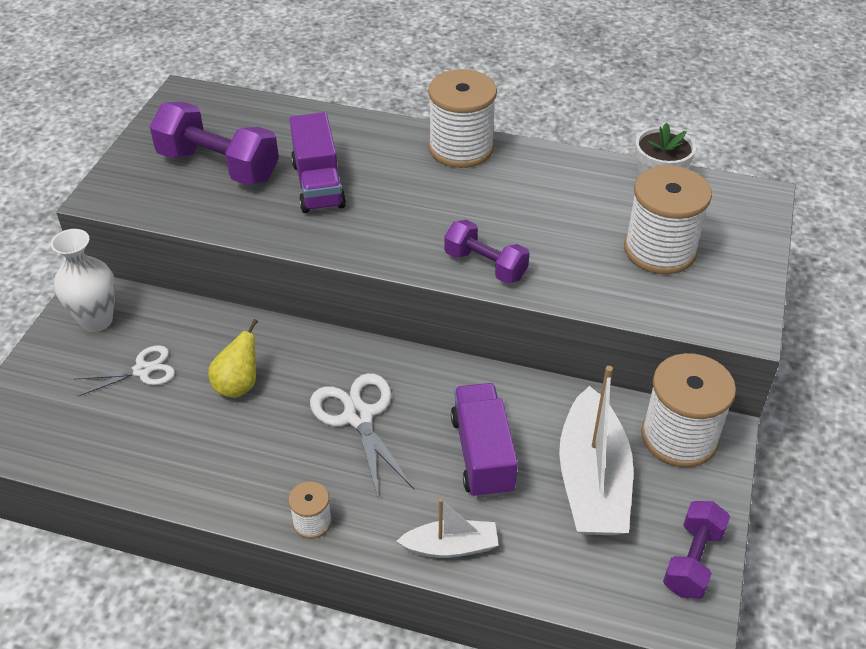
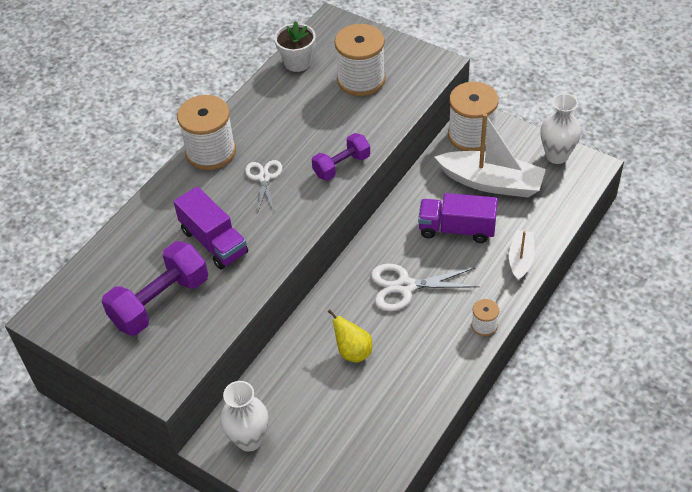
camera: 70 degrees left, 5 degrees up
(142, 370) = (316, 411): white scissors -> white scissors (264, 178)
(318, 185) = (214, 242): purple truck -> purple truck turned 45 degrees clockwise
(692, 561) = (556, 156): purple dumbbell -> white vase

